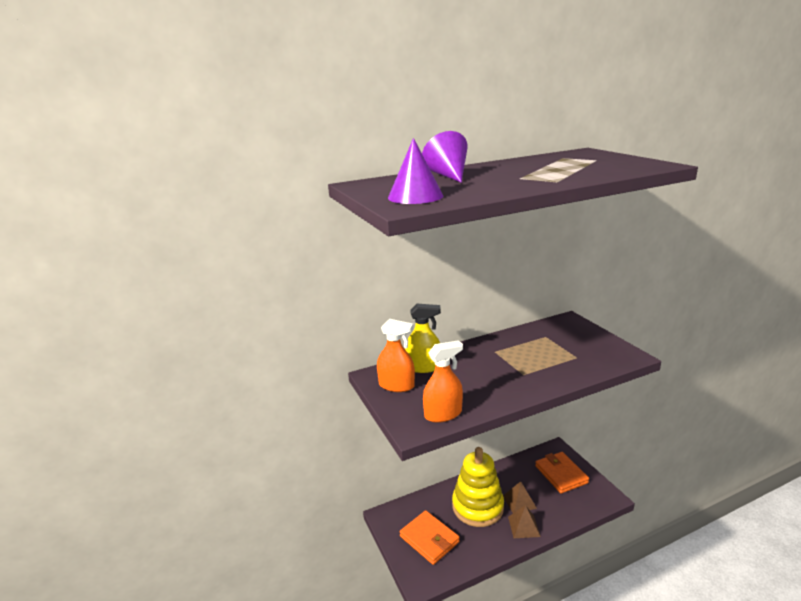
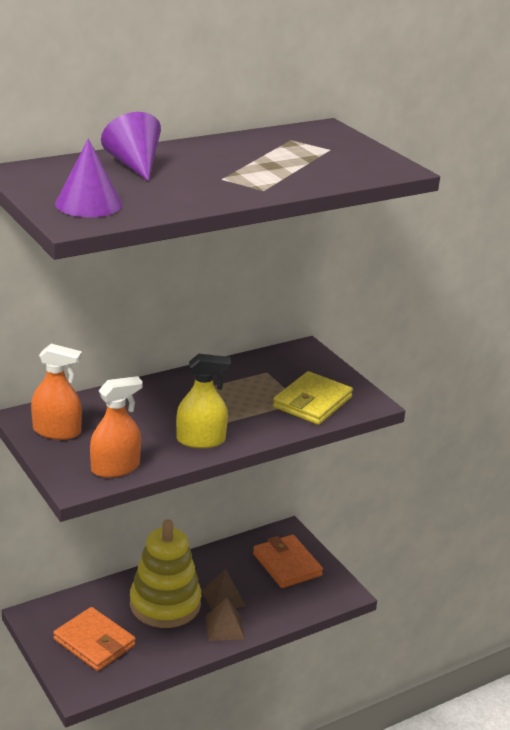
camera: 10 degrees left, 5 degrees up
(423, 367) = (95, 408): yellow spray bottle -> yellow spray bottle (201, 440)
(586, 357) = (312, 402): none -> yellow wallet

